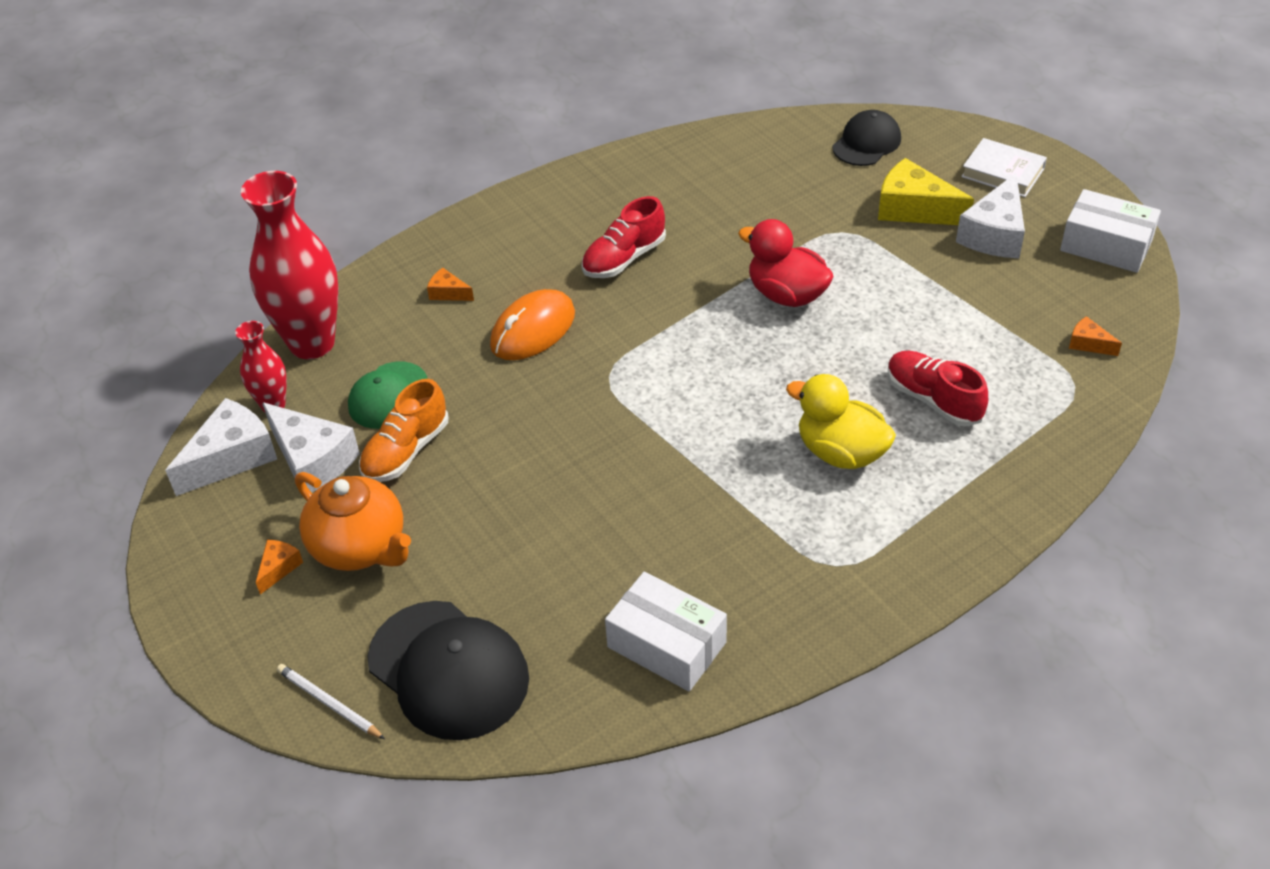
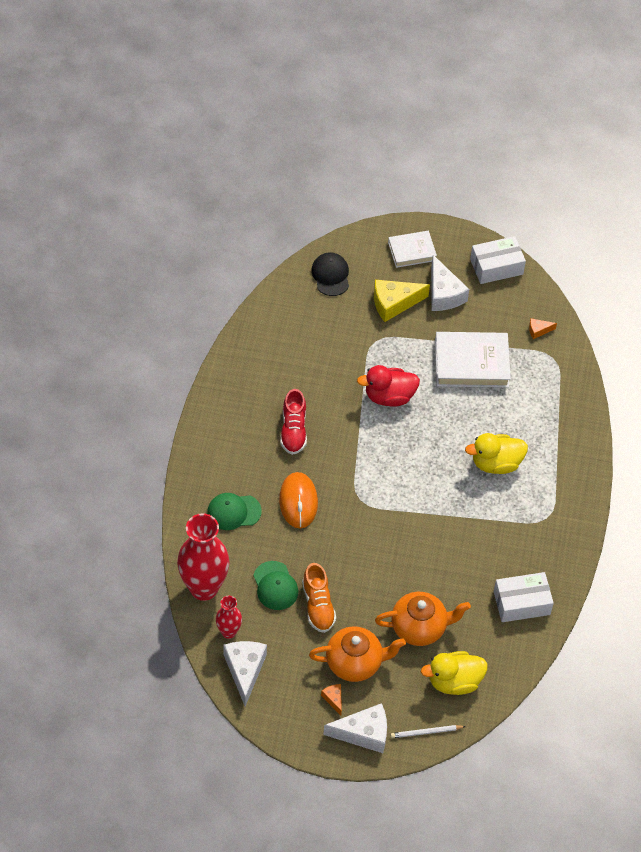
camera: 50 degrees left, 10 degrees up
(312, 460) = (282, 642): white cheese -> white cheese (363, 733)
(448, 293) = (233, 512): orange cheese -> green cap
(448, 670) = (454, 681): black cap -> yellow duck
(492, 569) = (420, 627): none -> orange teapot
(933, 400) = (505, 408): red shoe -> none
(943, 324) = (471, 363): none -> white book

